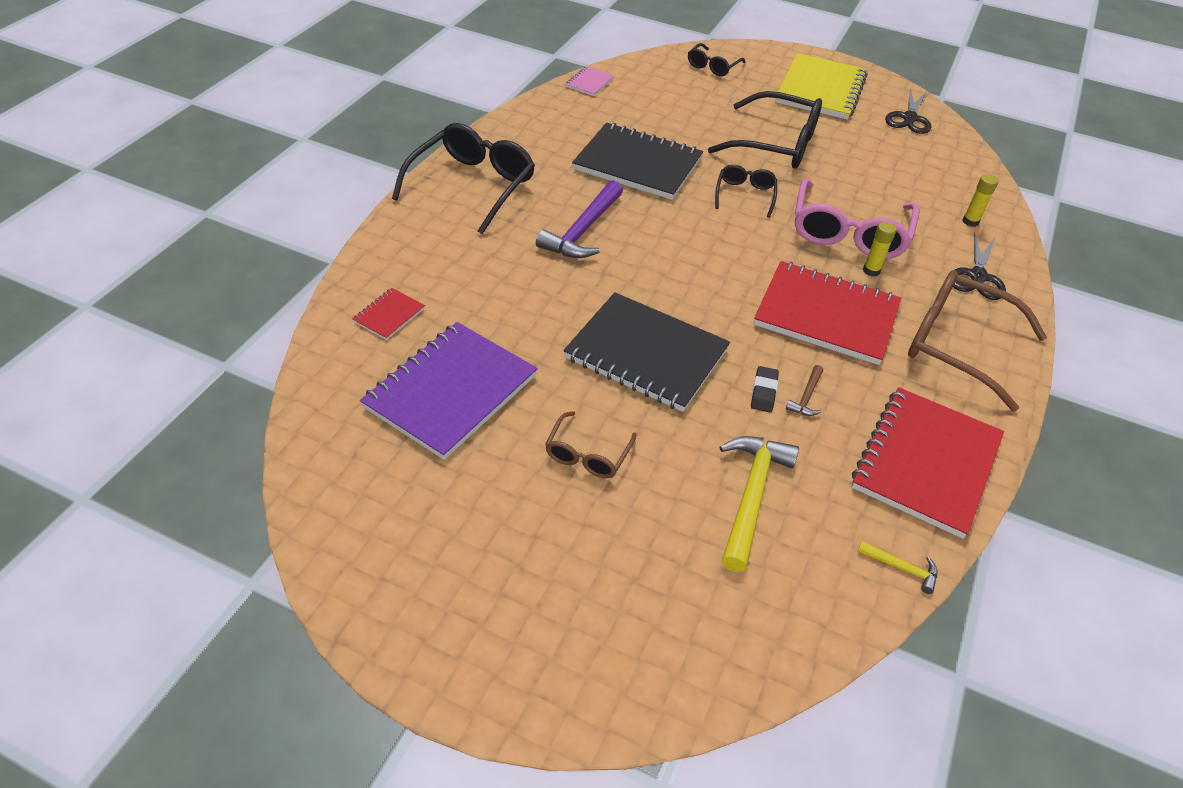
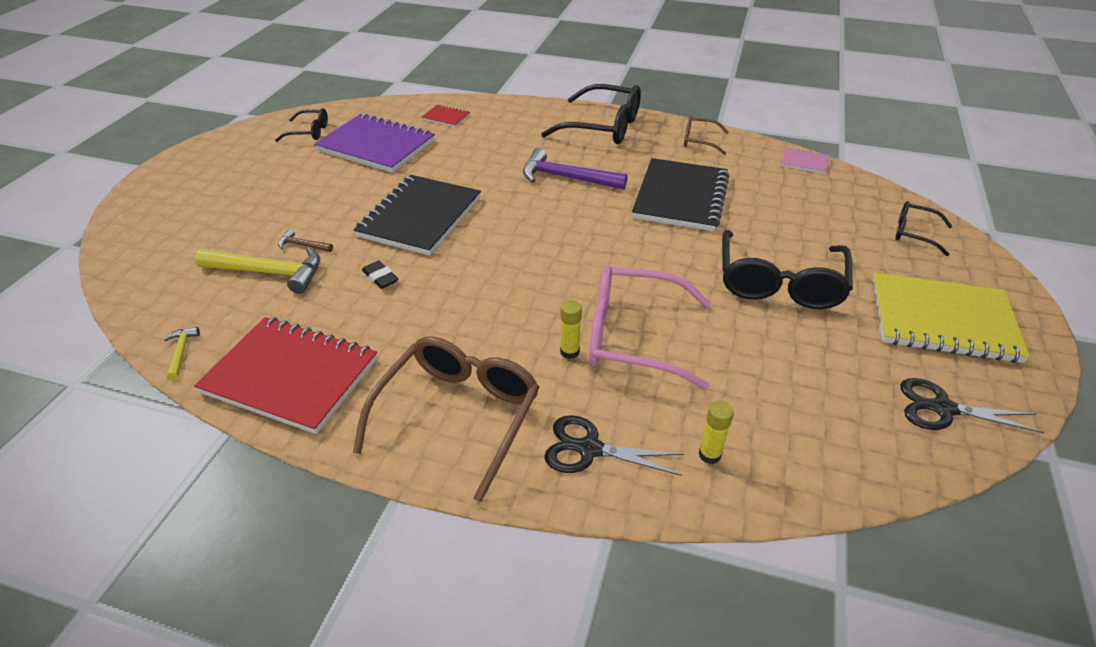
camera: 85 degrees right, 5 degrees down
(587, 454) = (317, 200): brown glasses -> brown glasses (699, 141)
(745, 195) = (665, 262): black glasses -> black glasses (309, 132)
(764, 392) = (380, 277): black eraser -> black eraser turned 45 degrees clockwise
(806, 397) = (375, 302): brown hammer -> brown hammer (303, 245)
(826, 315) = (487, 316): red notebook -> none
(901, 568) = (181, 352): yellow hammer -> yellow hammer turned 150 degrees clockwise

